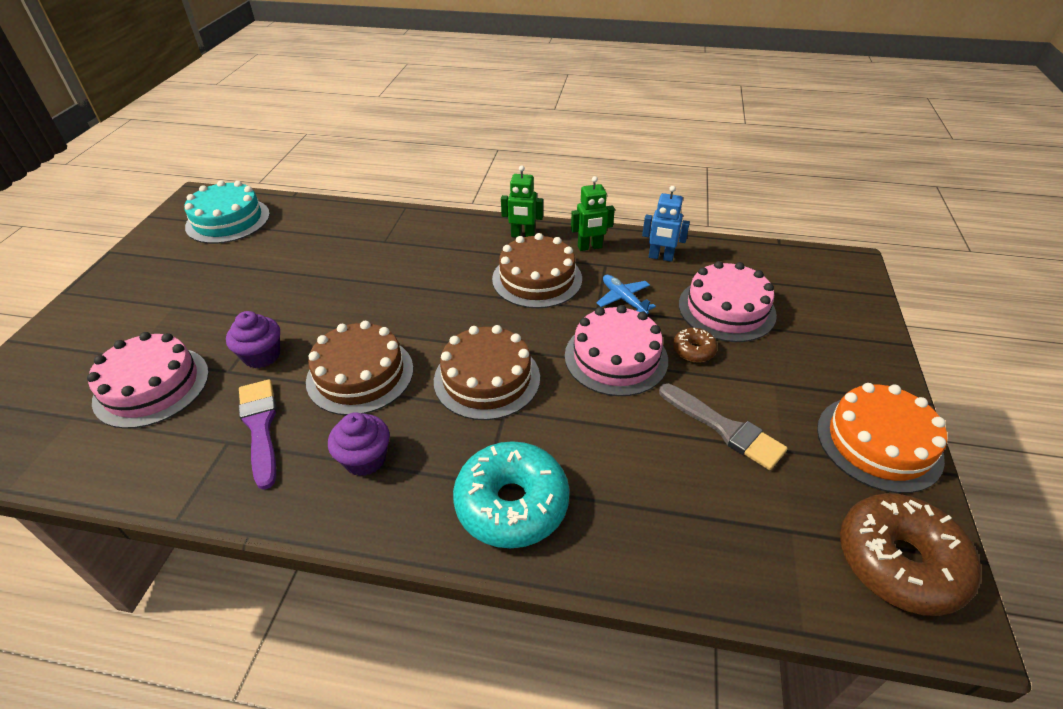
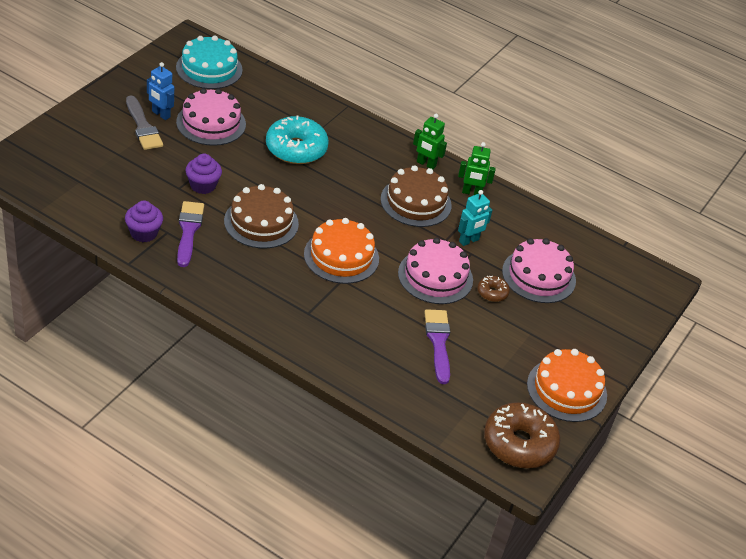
camera: 15 degrees right, 0 degrees up
(152, 386) = (129, 180): pink cake -> pink cake (211, 123)
(365, 459) = (244, 273): purple cupcake -> purple cupcake (144, 233)
(487, 379) = (341, 256): brown cake -> orange cake
(512, 503) = (318, 330): turquoise donut -> turquoise donut (296, 149)
(624, 299) = (469, 241): blue plane -> turquoise robot
(660, 257) = (520, 221): blue robot -> blue robot (161, 114)
(680, 447) = (438, 342): none -> purple brush
(724, 428) = (474, 344): grey brush -> grey brush (143, 127)

